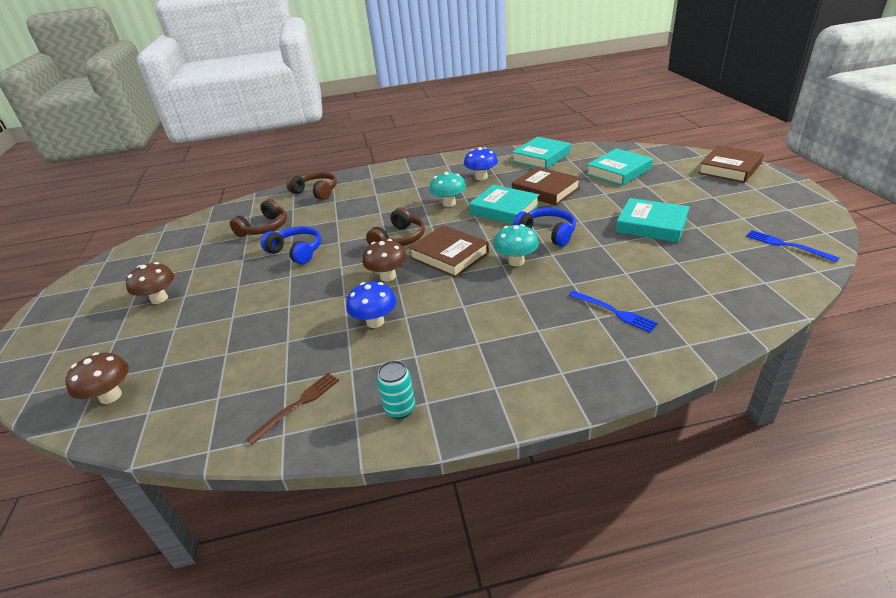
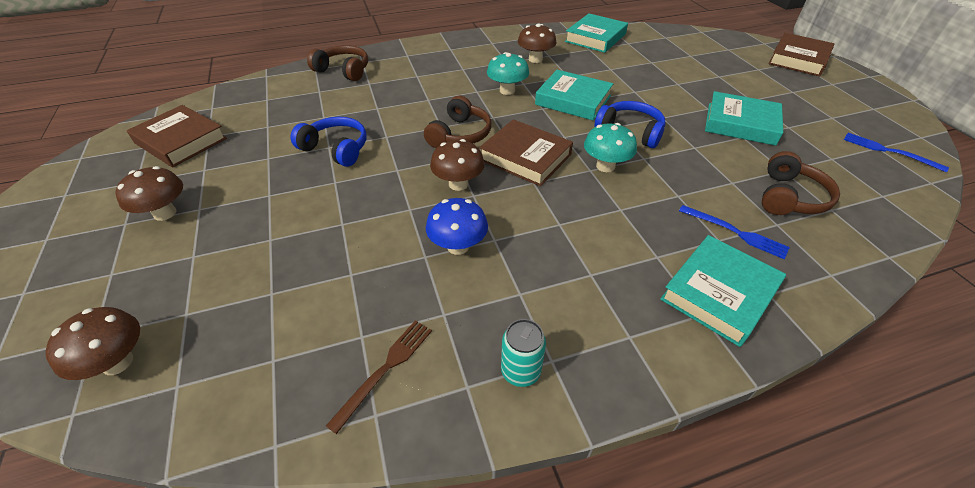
camera: 10 degrees left, 10 degrees up
(264, 228) = (288, 116): brown headphones -> brown headphones (789, 197)
(481, 177) = (535, 59): blue mushroom -> brown mushroom
(545, 190) = (612, 78): brown book -> brown book (181, 141)
(618, 171) = (684, 58): turquoise book -> turquoise book (719, 293)

